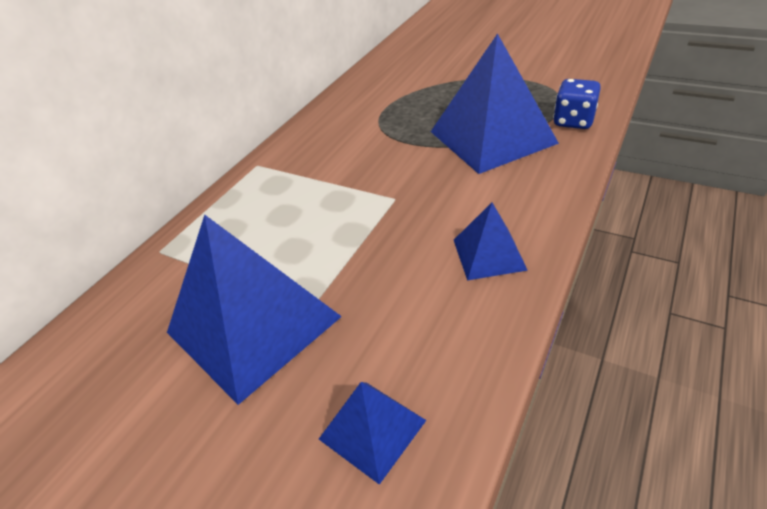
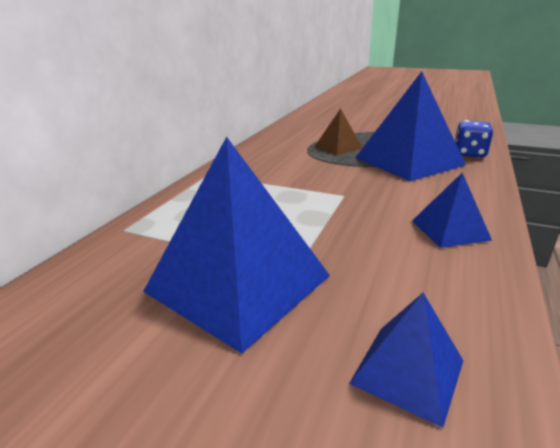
camera: 10 degrees left, 15 degrees down
(417, 112) = (338, 147): none -> brown pyramid

